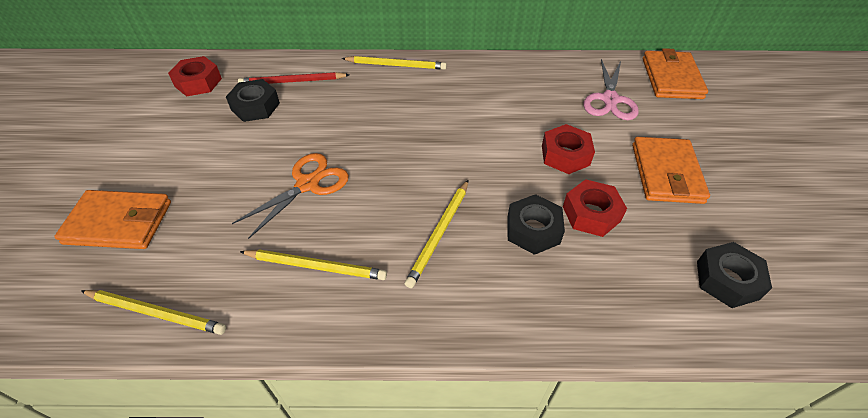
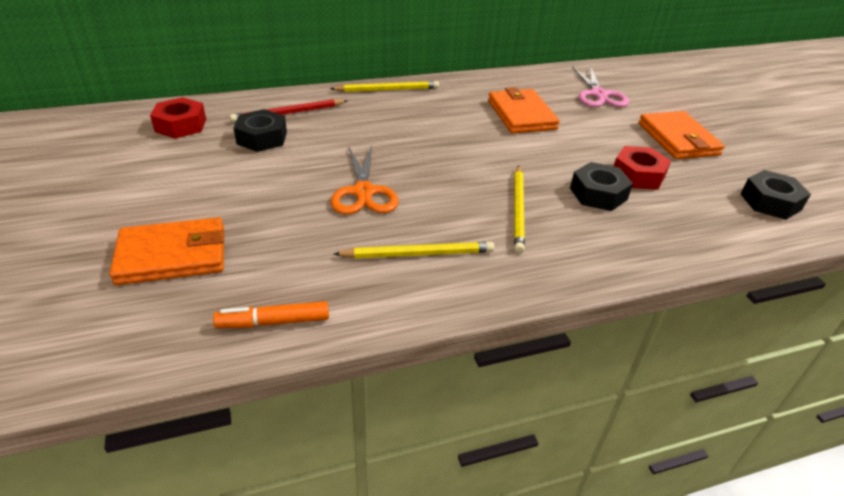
camera: 20 degrees left, 10 degrees down
(156, 313) = (273, 322): yellow pencil -> orange marker
(308, 184) = (364, 192): orange scissors -> orange scissors turned 150 degrees clockwise
(565, 155) = (588, 138): red nut -> none
(671, 78) = (638, 75): orange wallet -> orange wallet (521, 115)

